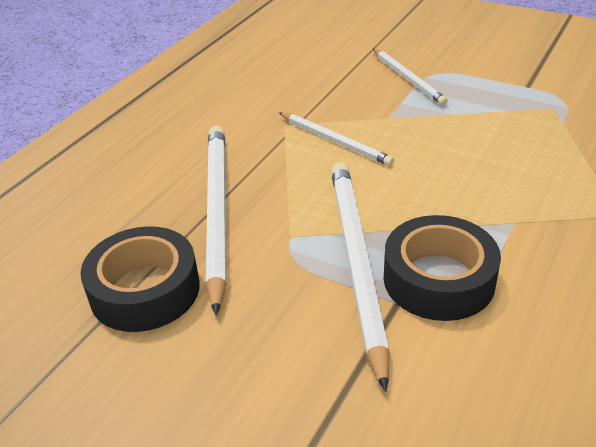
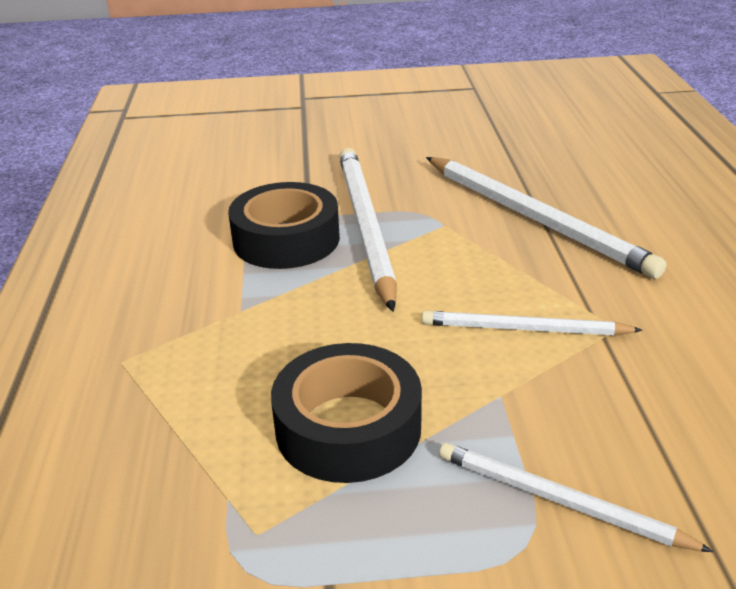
camera: 145 degrees right, 5 degrees down
(145, 290) = (501, 162): black tape -> black tape (348, 427)
(356, 263) = (365, 226): white pencil -> white pencil turned 150 degrees counterclockwise

